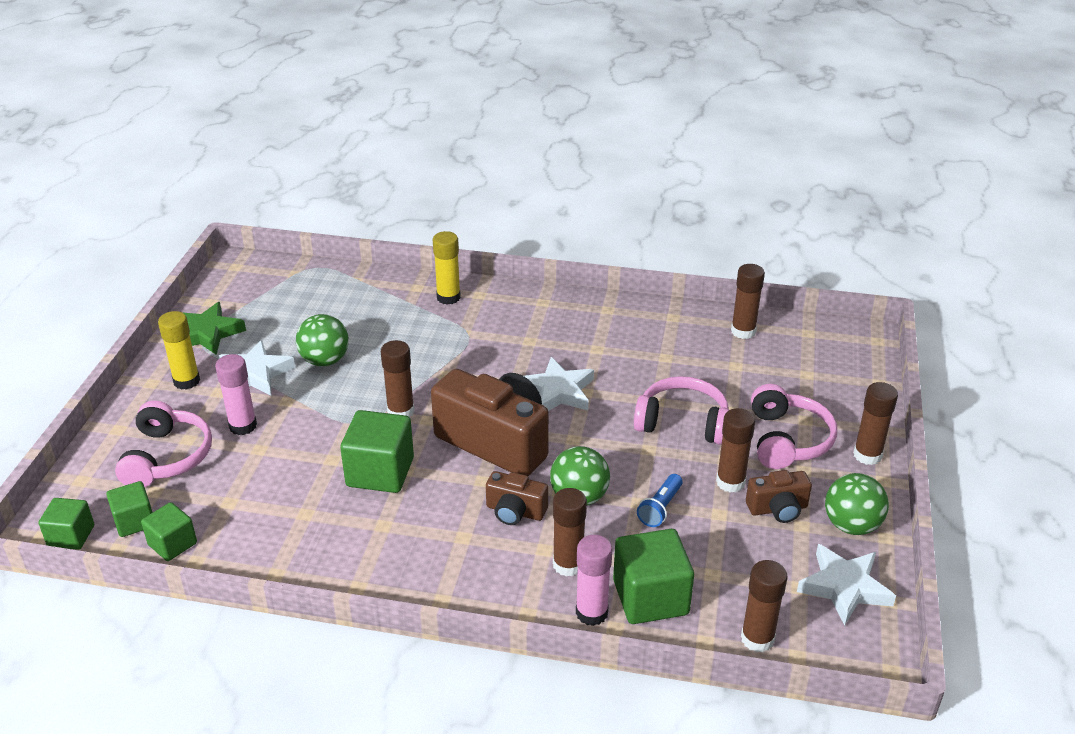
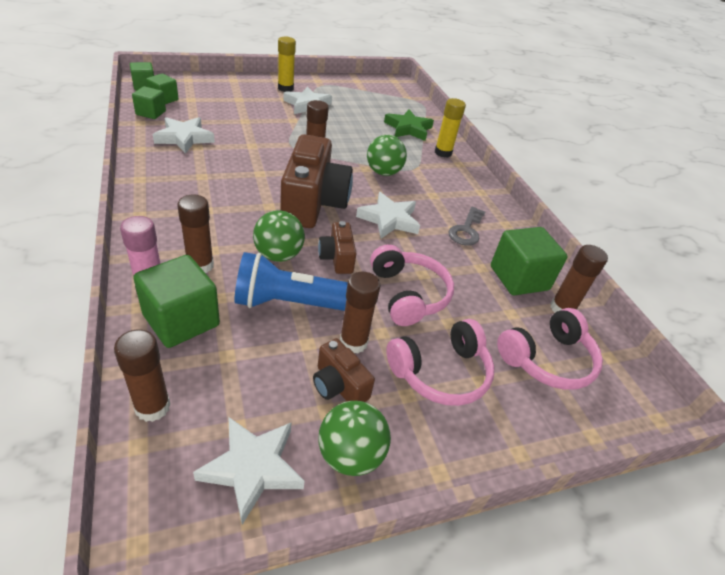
camera: 55 degrees right, 5 degrees up
(167, 457) = (220, 96): pink headphones -> pink headphones (547, 359)
(207, 333) = (330, 85): green star -> green star (408, 129)
(243, 426) = (261, 111): pink glue stick -> none
(273, 522) = (184, 138): none -> white star
(325, 360) = (339, 124): green ball -> green ball (383, 172)
(380, 472) = (251, 164): green cube -> green cube (519, 278)
(515, 511) = (245, 227): brown camera -> brown camera (337, 258)
(604, 342) = (466, 230): none -> grey key
(660, 508) = (292, 303): blue flashlight -> blue flashlight, size x1.98
(867, 455) = (469, 448): brown glue stick -> none

